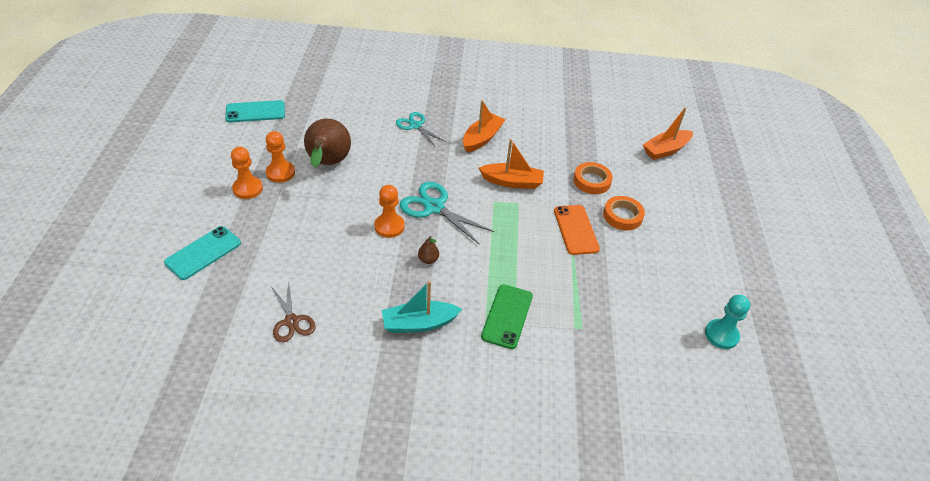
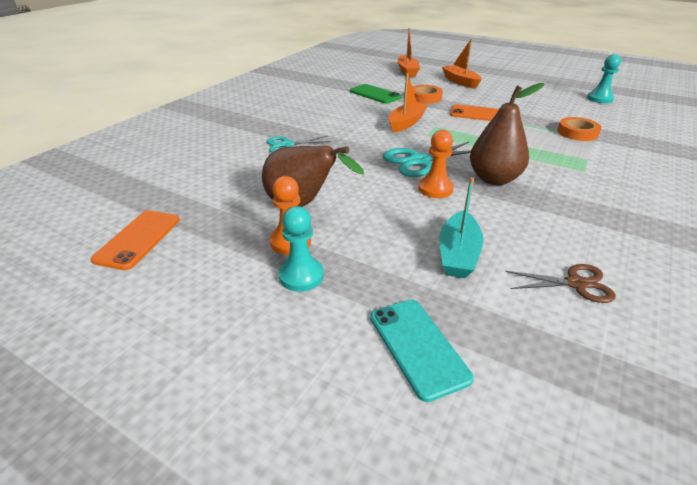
camera: 60 degrees left, 10 degrees down
(248, 188) = (301, 276): orange pawn -> turquoise pawn
(255, 112) = (138, 239): turquoise phone -> orange phone
(419, 323) = (583, 201): turquoise boat -> turquoise boat (458, 254)
(428, 259) = (494, 179): brown pear -> brown pear, size x2.43
(482, 138) = (337, 121): orange boat -> orange boat (460, 82)
(507, 316) = (576, 160): green phone -> green phone (375, 94)
(622, 216) = (471, 97): orange tape -> orange tape (577, 133)

